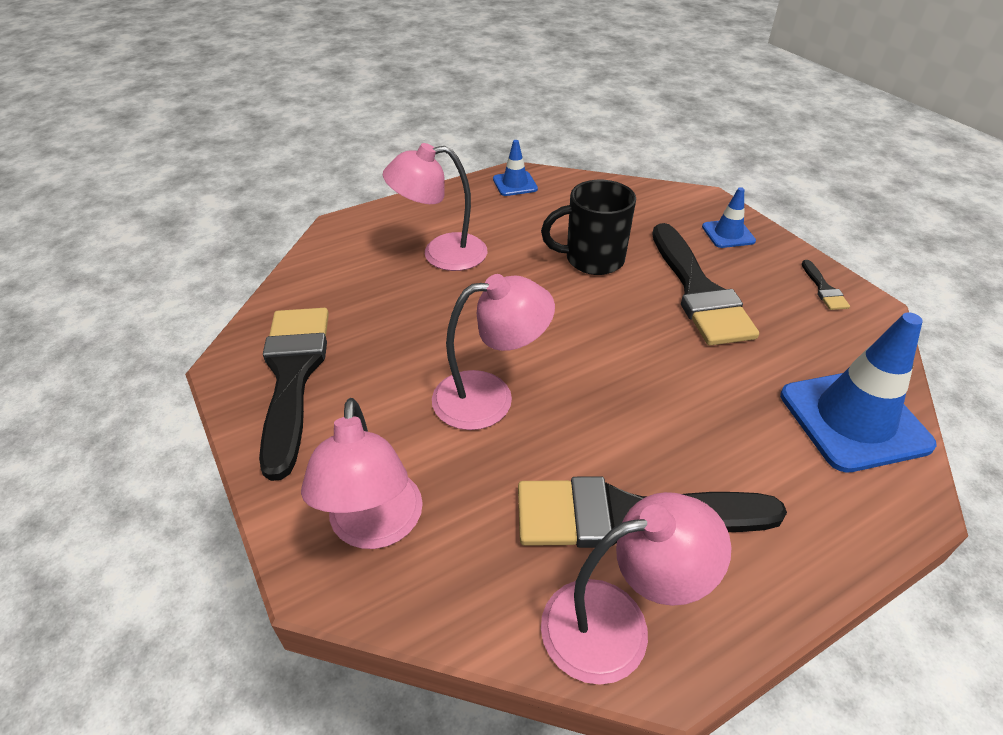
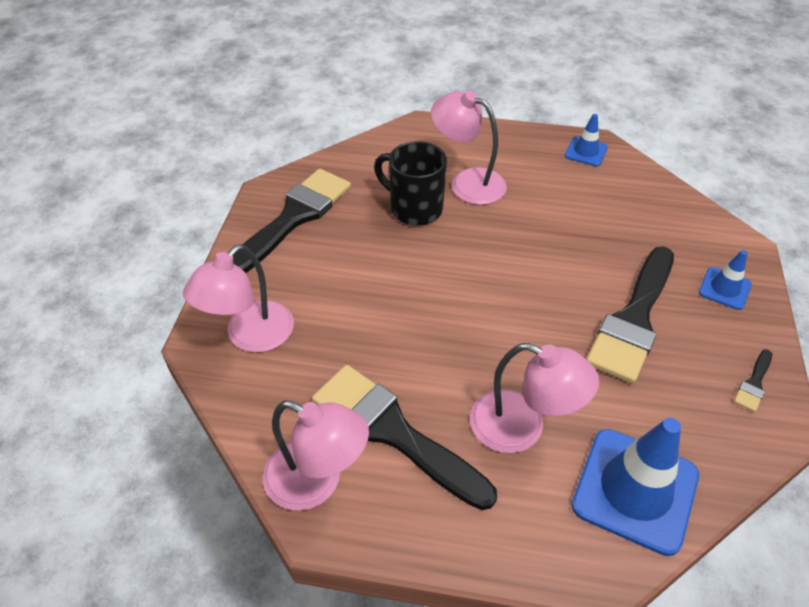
camera: 40 degrees right, 5 degrees up
(490, 397) = (391, 302): pink lamp -> pink lamp (522, 428)
(592, 259) = (576, 246): black mug -> black mug (414, 208)

